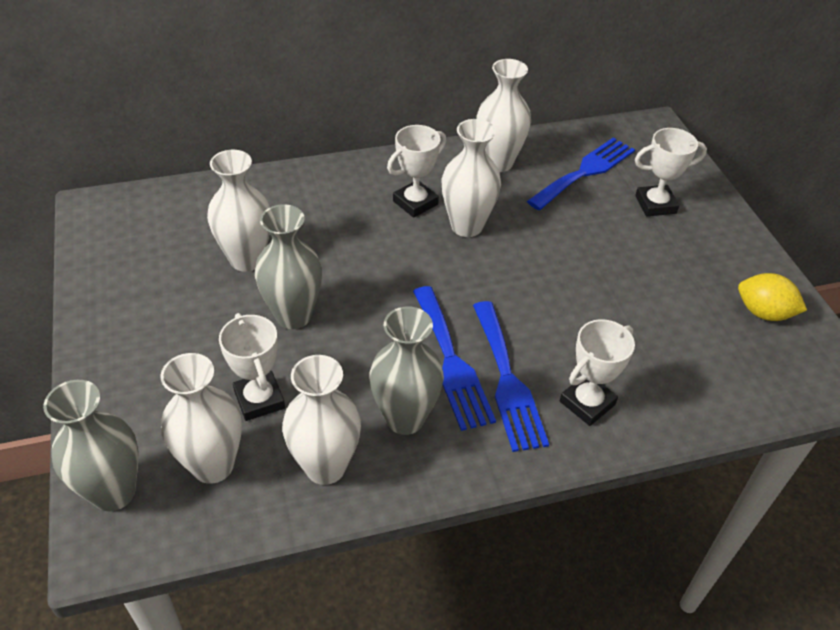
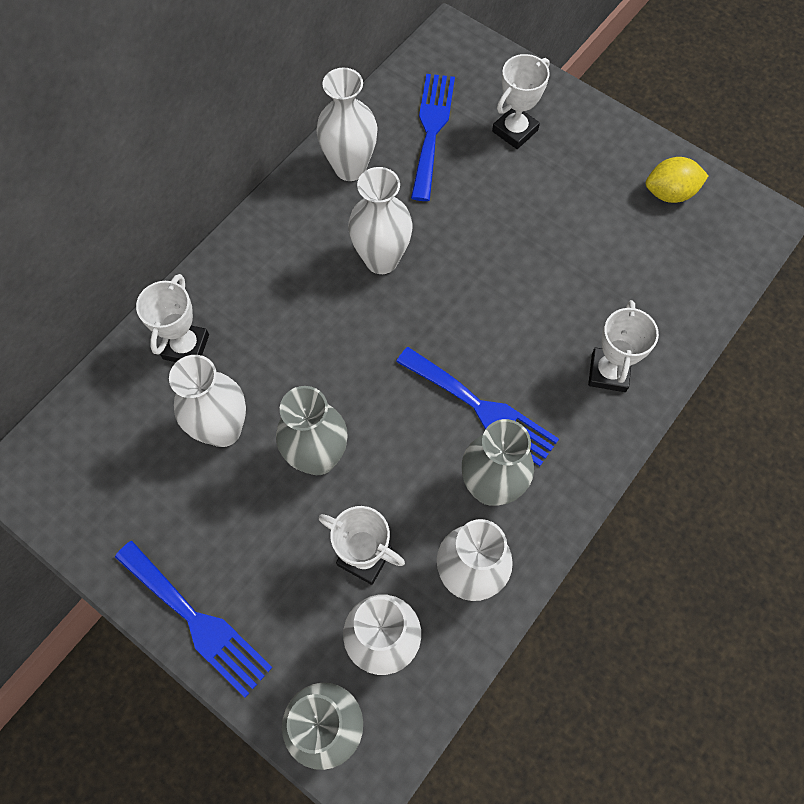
camera: 35 degrees left, 20 degrees up
(415, 203) = (316, 263): white trophy -> white trophy (186, 347)
(507, 380) = (537, 395): blue fork -> blue fork (197, 621)

